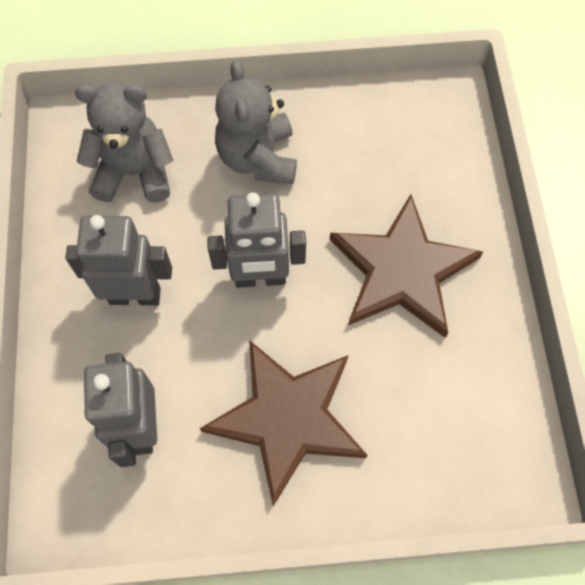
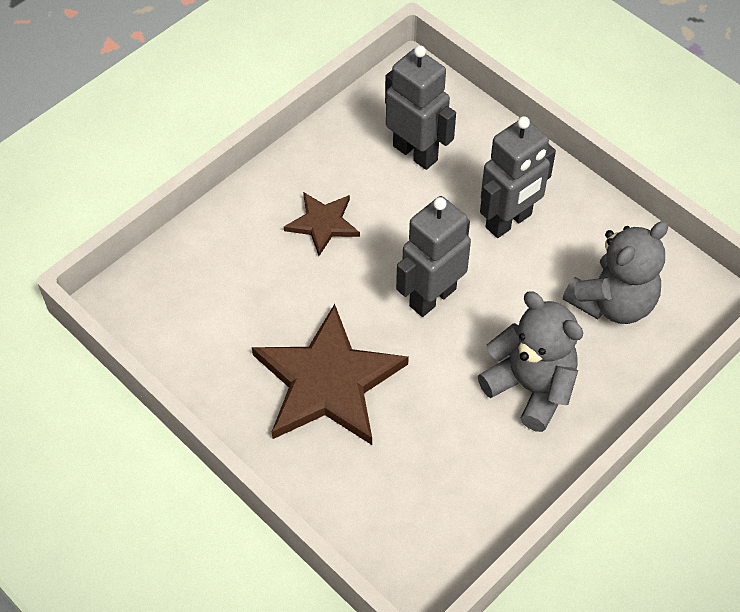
camera: 140 degrees right, 10 degrees down
(287, 418) = (323, 223): brown star -> brown star, size x0.52

